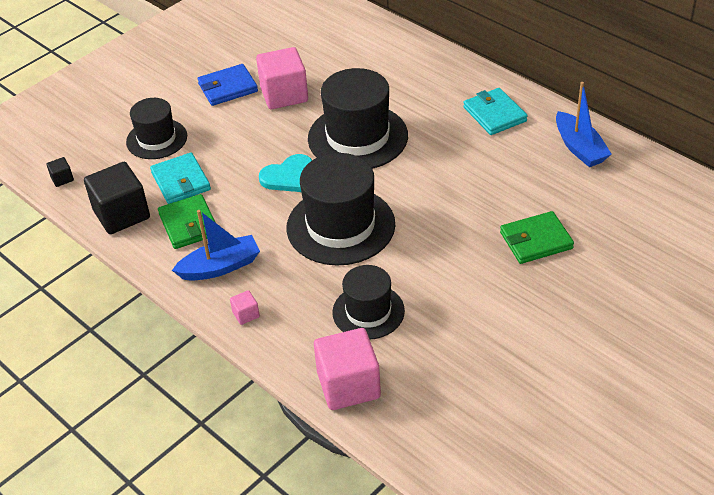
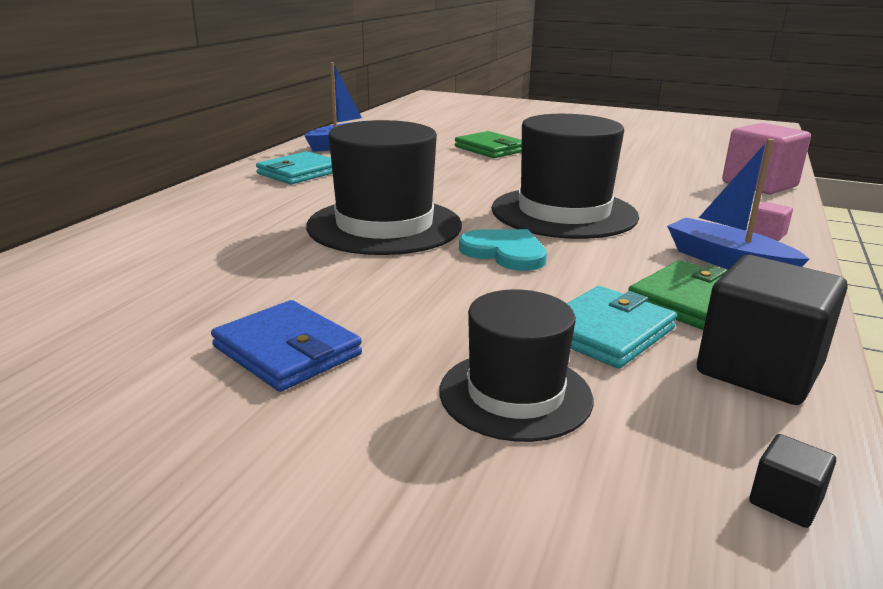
camera: 115 degrees left, 20 degrees down
(284, 94) = (295, 290): pink cube -> none
(368, 311) = (665, 188): black hat -> none

